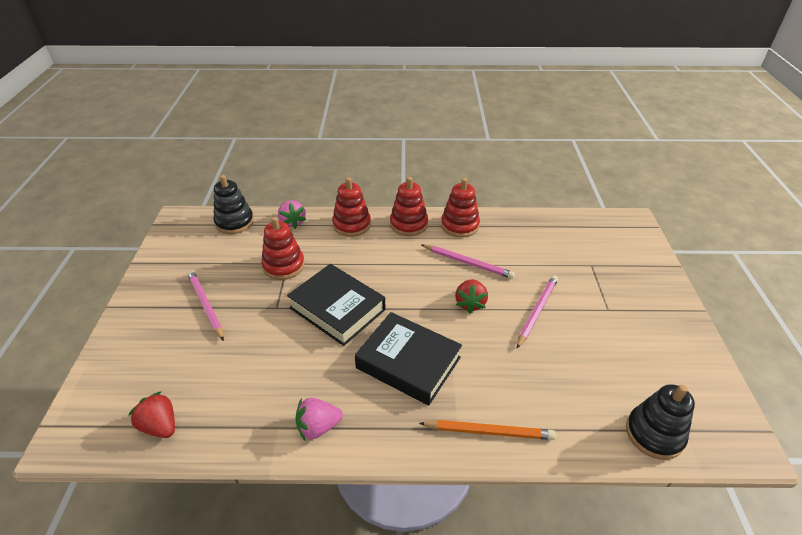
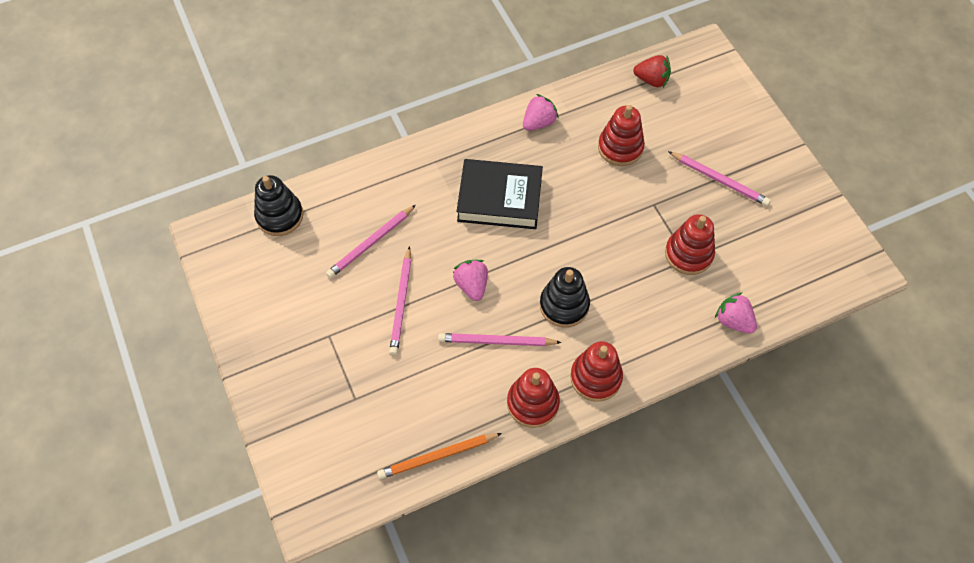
camera: 155 degrees right, 20 degrees up
(234, 222) = (798, 291): black stacking toy -> black stacking toy (564, 305)
(337, 309) = (596, 226): black book -> none
(352, 225) = (662, 346): red stacking toy -> red stacking toy (620, 147)
(470, 303) = (472, 285): red strawberry -> pink strawberry
(489, 431) = (410, 168): orange pencil -> orange pencil (438, 456)
(553, 368) = (371, 243): none -> pink pencil

